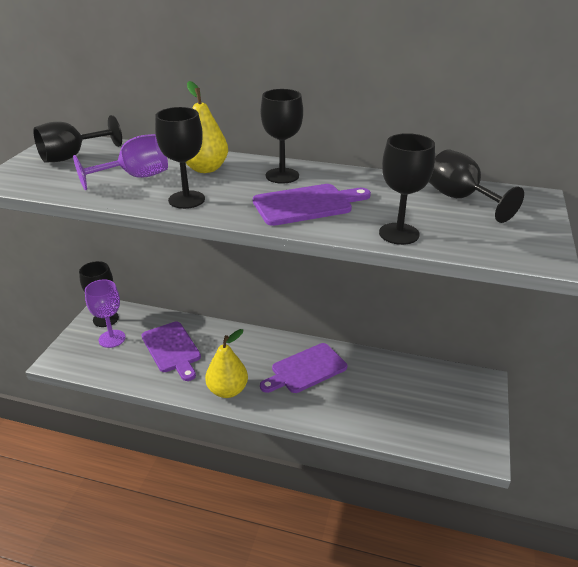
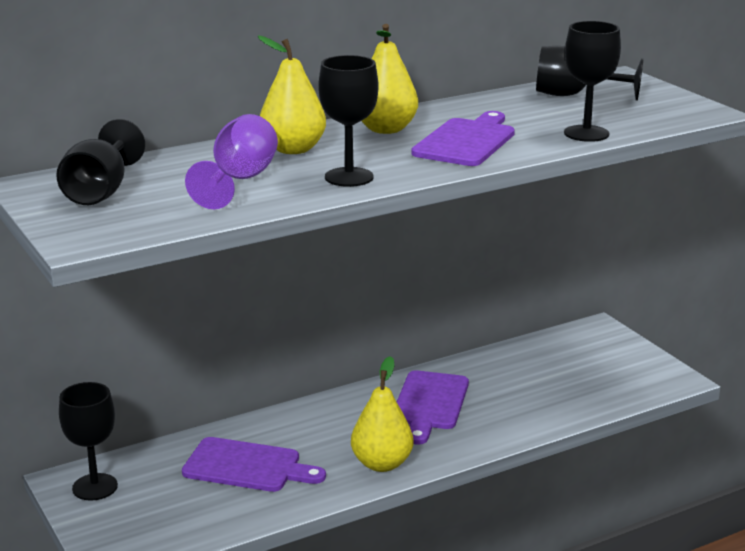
camera: 45 degrees left, 10 degrees down
(112, 339) = (147, 499): purple goblet -> none
(282, 176) = (385, 129): black goblet -> yellow pear

